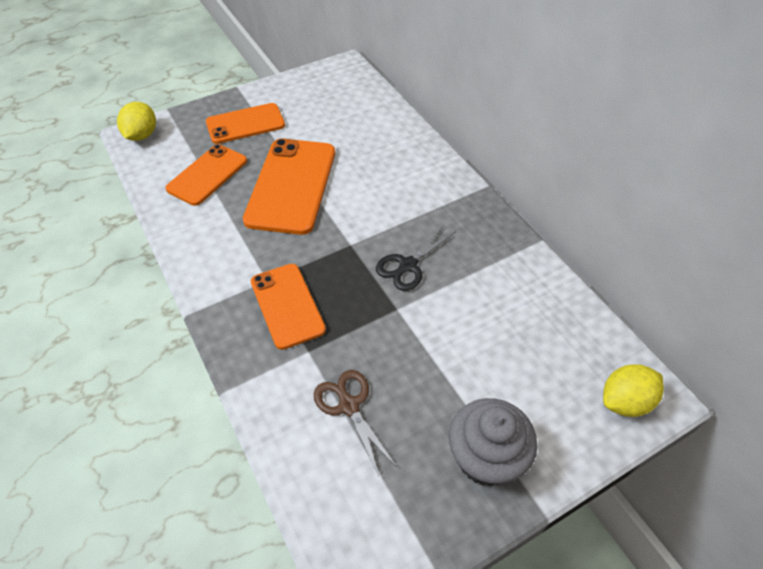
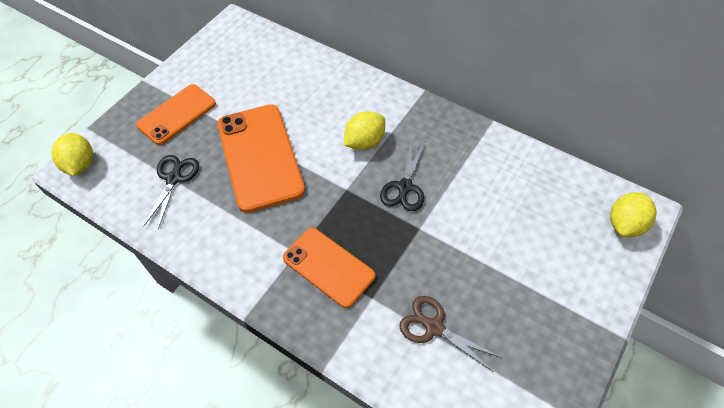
camera: 25 degrees left, 5 degrees up
(207, 175) = (174, 178): orange phone -> black scissors
(396, 210) = (365, 142): none -> yellow lemon
(486, 457) = (558, 316): grey cupcake -> none

